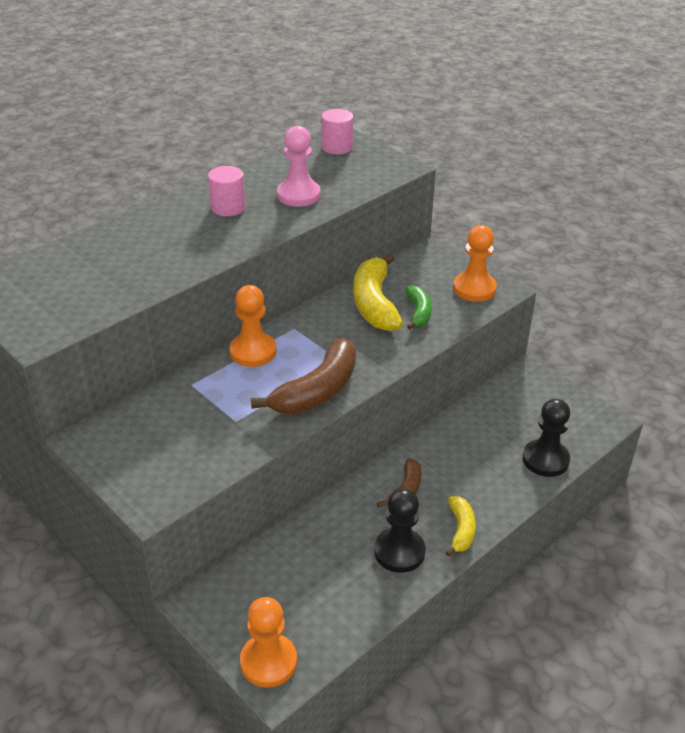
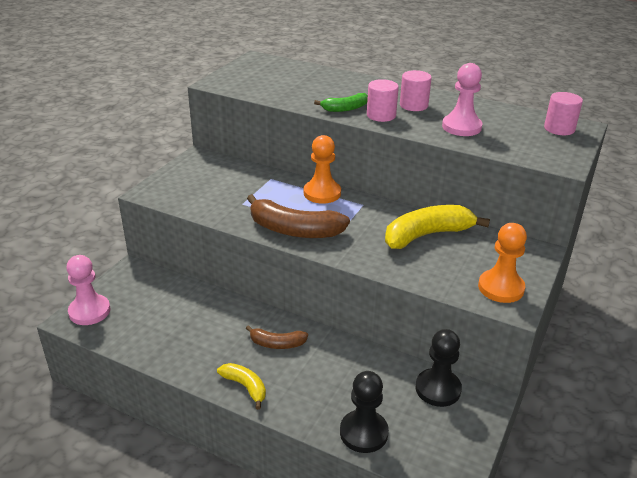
camera: 70 degrees right, 5 degrees down
(237, 234) = (381, 115): none -> pink cylinder
(268, 662) = (89, 311): orange pawn -> pink pawn
(399, 552) = (208, 354): black pawn -> black pawn (438, 389)
(418, 312) = (434, 261): green banana -> green banana (345, 108)
(461, 530) = (245, 387): yellow banana -> yellow banana turned 120 degrees counterclockwise

